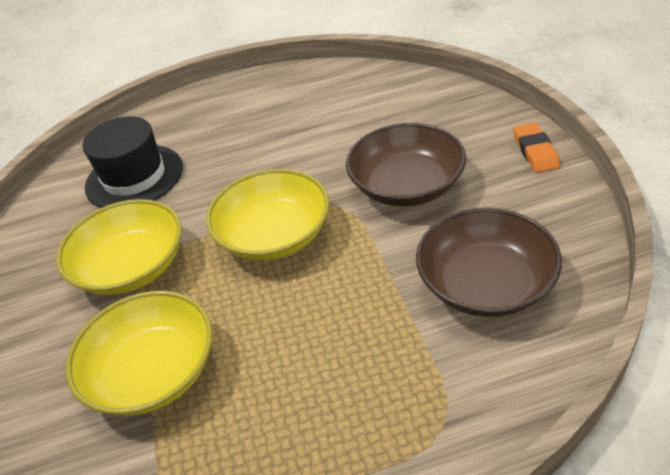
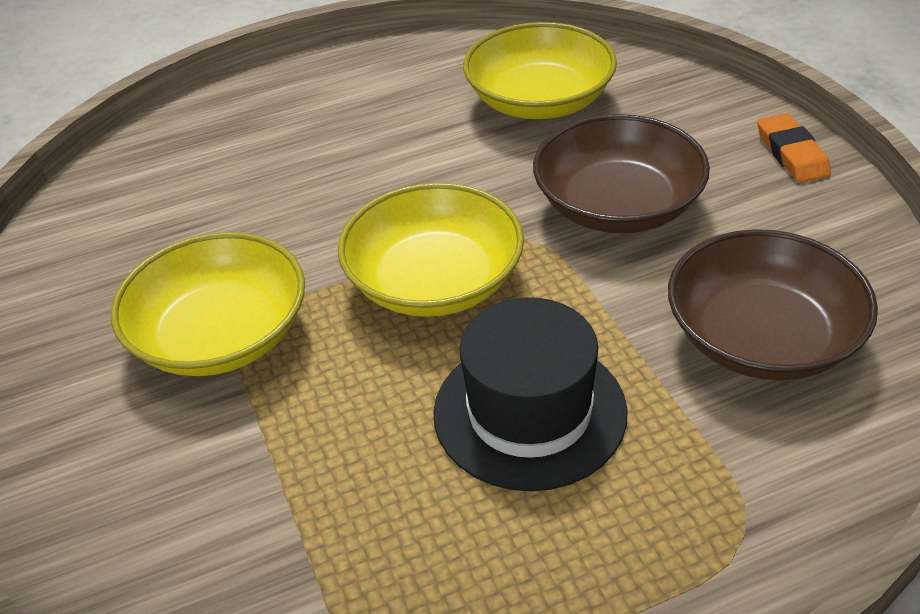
camera: 10 degrees left, 0 degrees up
(134, 177) = (192, 203): black hat -> black hat (529, 412)
(153, 372) = (293, 486): yellow bowl -> yellow bowl (539, 101)

